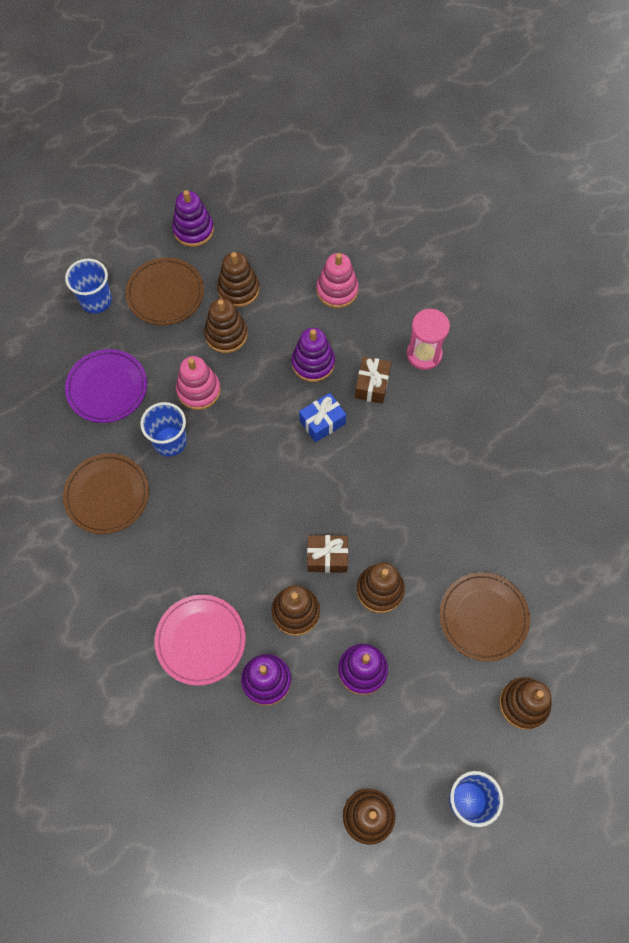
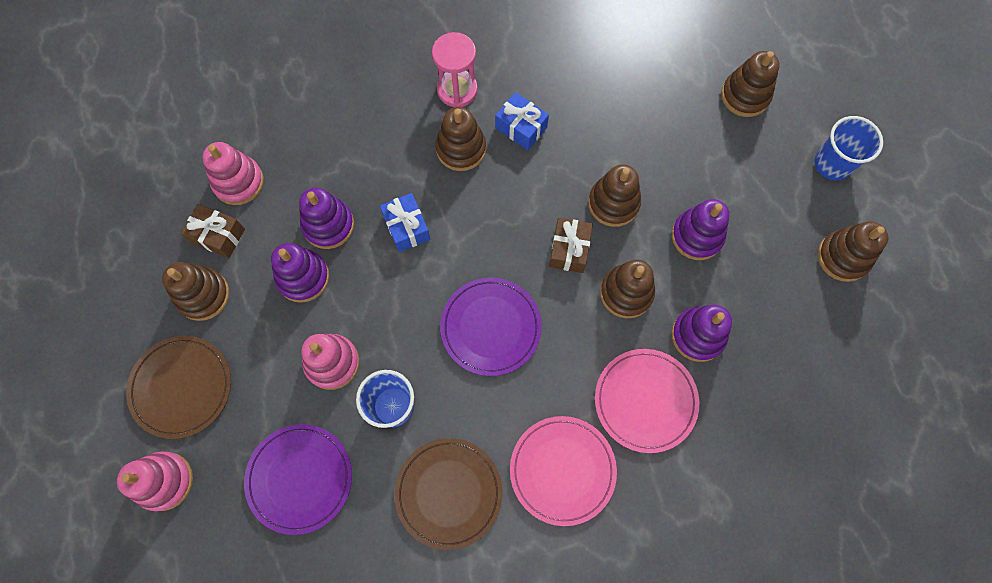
camera: 80 degrees left, 5 degrees up
(96, 300) = (164, 481): blue cup -> pink stacking toy
(134, 579) = (562, 470): none -> pink plate
(193, 230) = (96, 339): purple stacking toy -> purple stacking toy (303, 277)
(226, 335) = (263, 319): brown stacking toy -> brown stacking toy (461, 149)
(246, 503) = (490, 327): none -> purple plate
(372, 385) = (372, 167): brown gift -> brown gift (218, 236)
(424, 354) = (347, 106): pink hourglass -> pink hourglass (457, 90)
(437, 498) = (521, 128): none -> blue gift
(483, 617) = (655, 112): brown plate -> none

